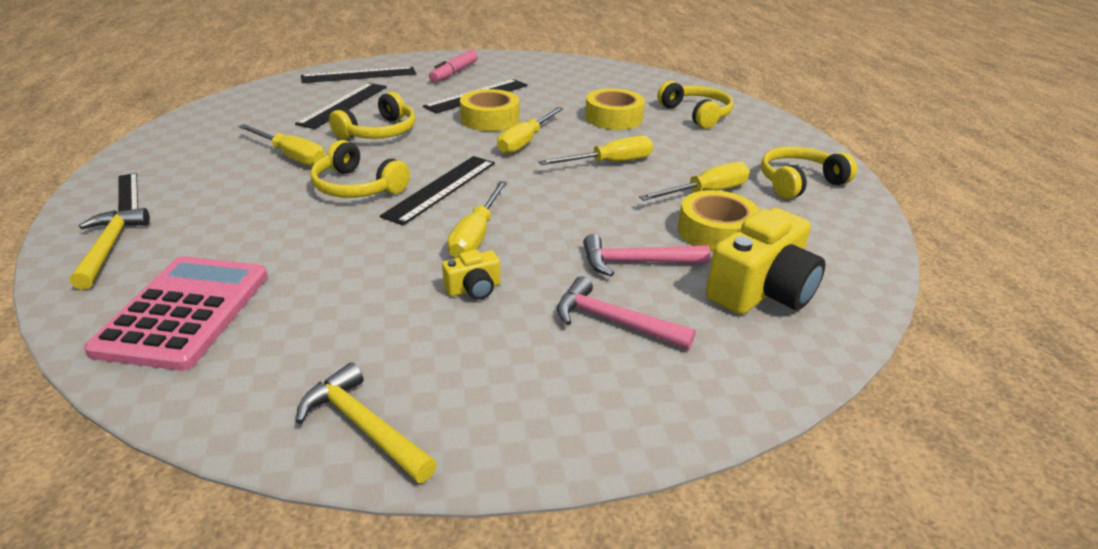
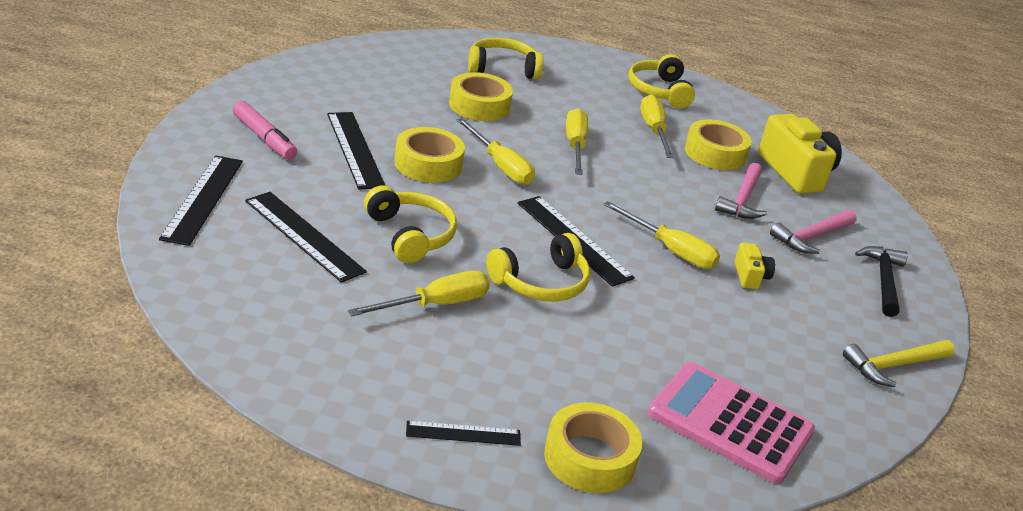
camera: 70 degrees left, 0 degrees up
(109, 248) = (590, 458): yellow hammer -> yellow tape
(572, 396) = (883, 281): none -> black hammer

